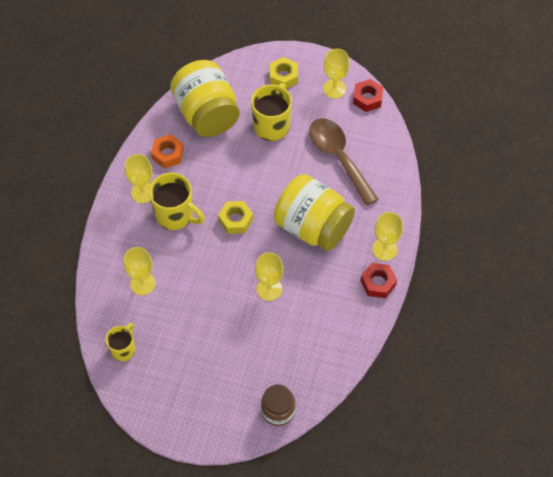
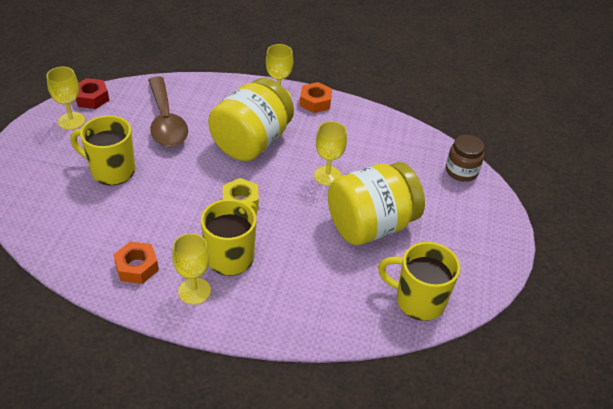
camera: 95 degrees left, 15 degrees down
(123, 349) = (418, 300): yellow mug -> yellow mug, size x1.64
(142, 283) = (328, 285): yellow goblet -> none
(207, 114) = (80, 229): yellow jar -> yellow jar (370, 225)
(283, 76) = (40, 160): yellow nut -> none
(339, 158) = (166, 121): brown spoon -> brown spoon turned 75 degrees counterclockwise
(378, 283) = (315, 102): red nut -> orange nut

